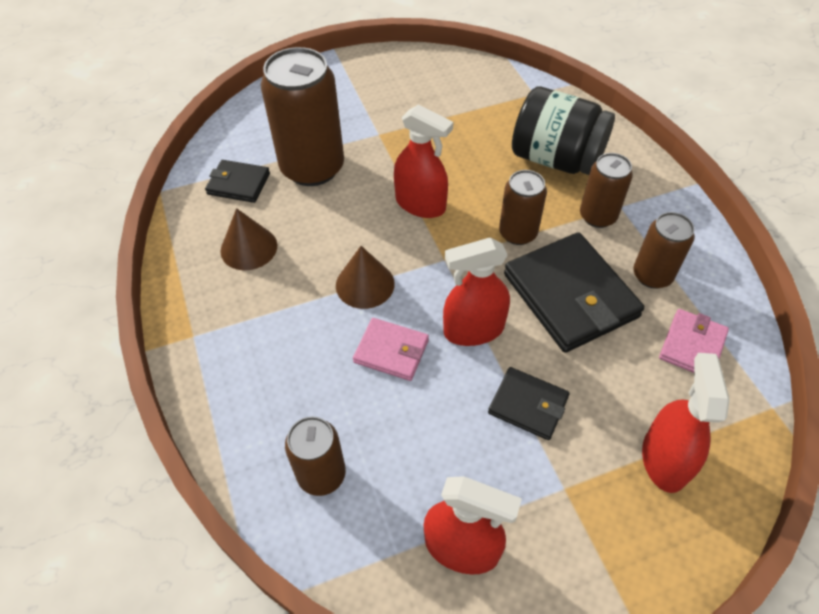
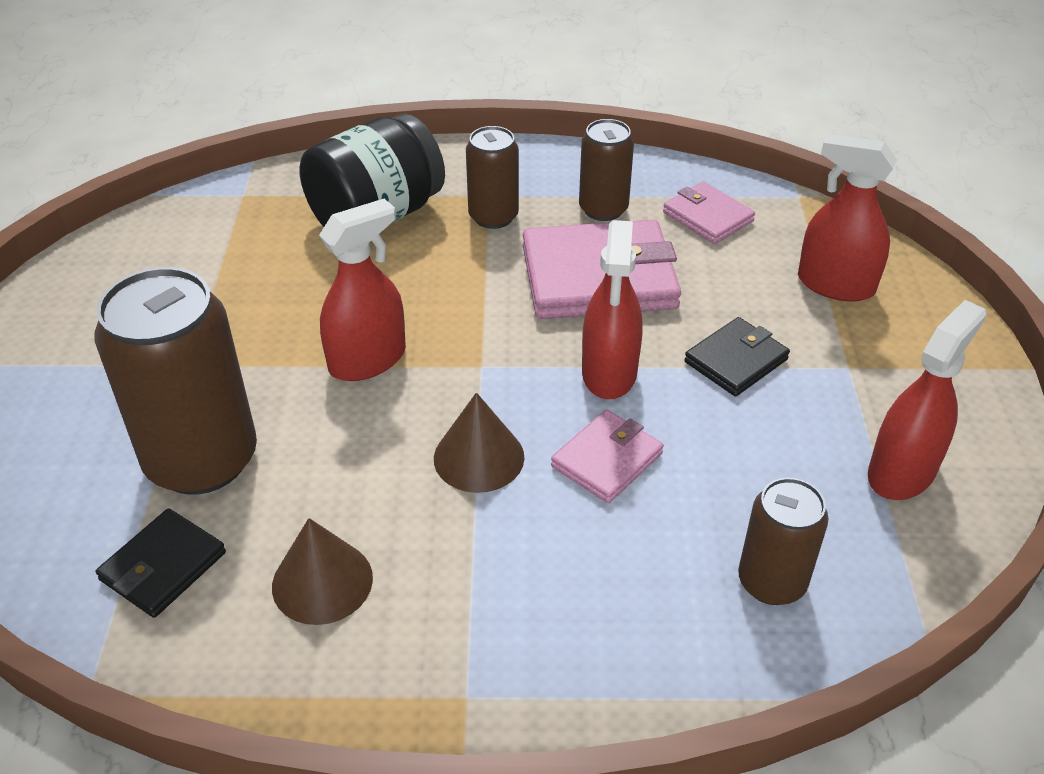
camera: 70 degrees left, 10 degrees down
(518, 233) = (478, 287): brown can -> none
(570, 295) = (599, 277): black wallet -> pink wallet

